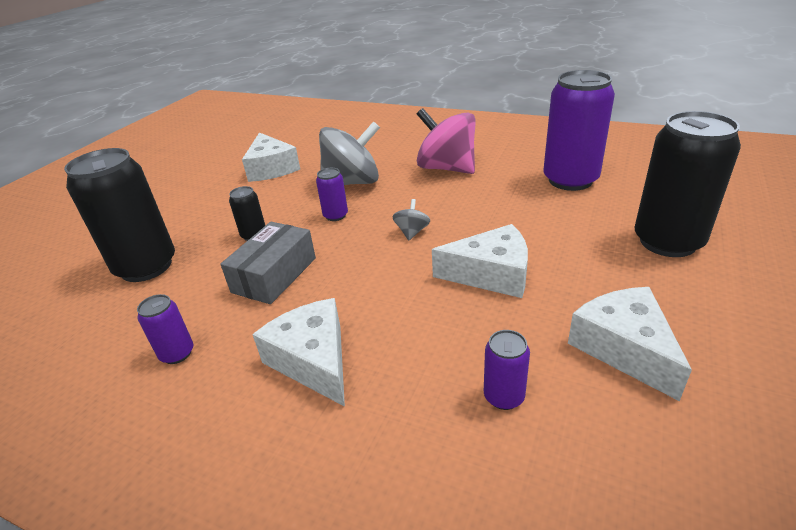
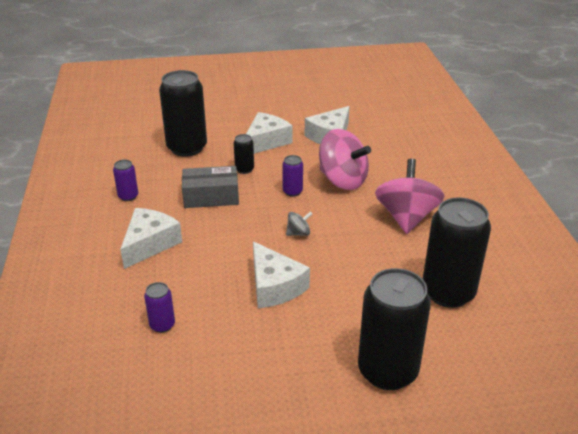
camera: 55 degrees right, 0 degrees up
(352, 182) = (342, 180): grey spinning top -> pink spinning top
(570, 180) = (448, 292): purple can -> black can
(624, 348) = (234, 368): white cheese -> white cheese (266, 142)

